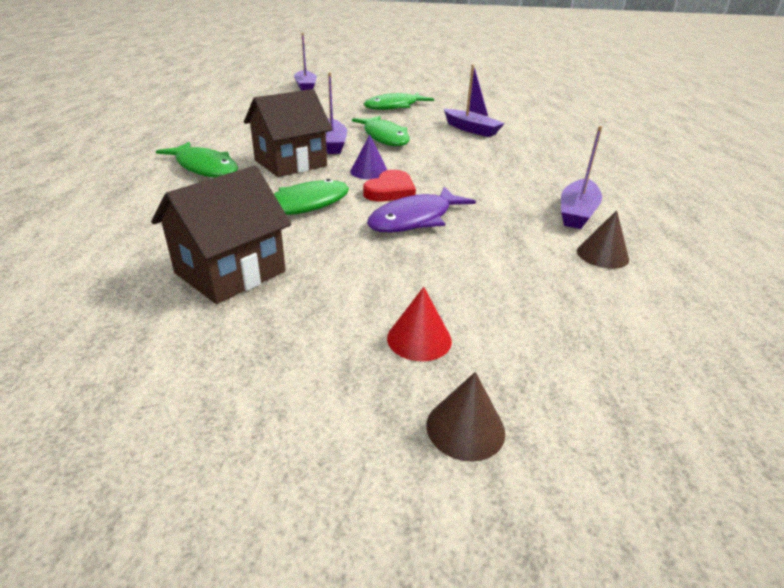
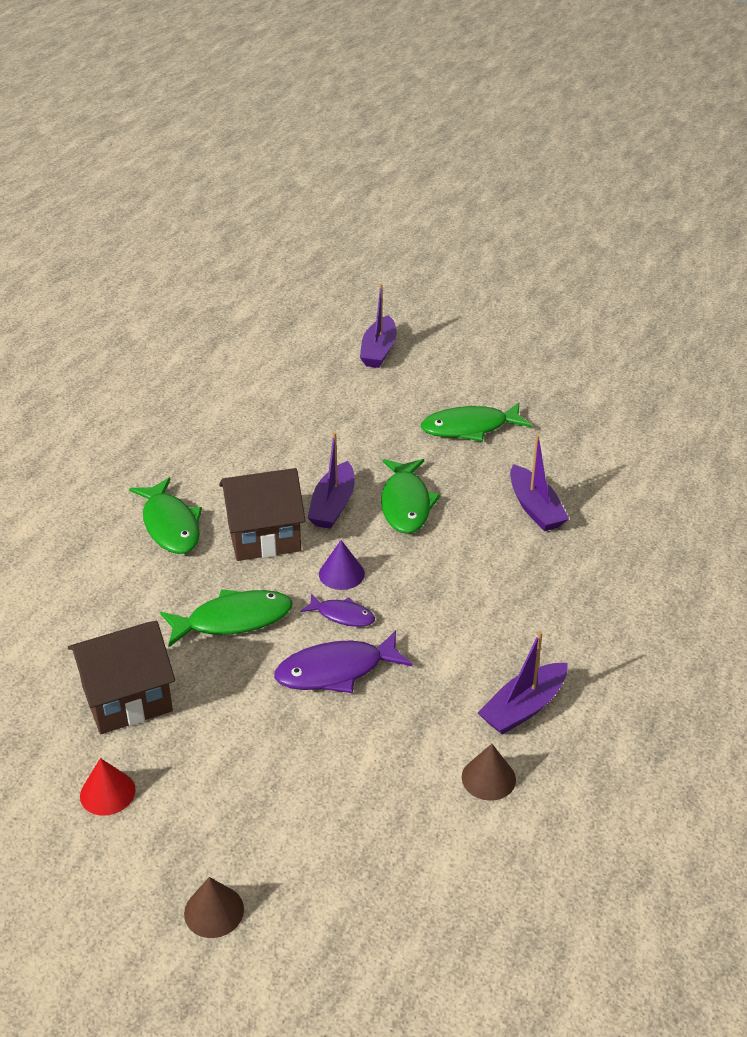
camera: 25 degrees right, 5 degrees up
(390, 191) = (342, 615): red heart -> purple fish
(419, 339) = (236, 822): red cone -> red cone (107, 792)

